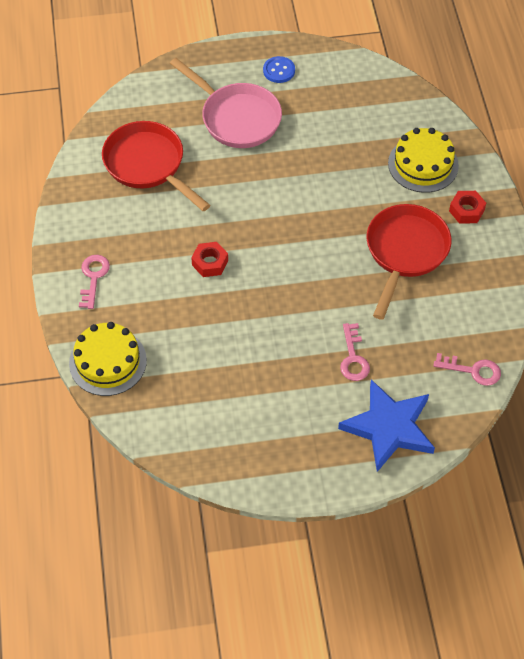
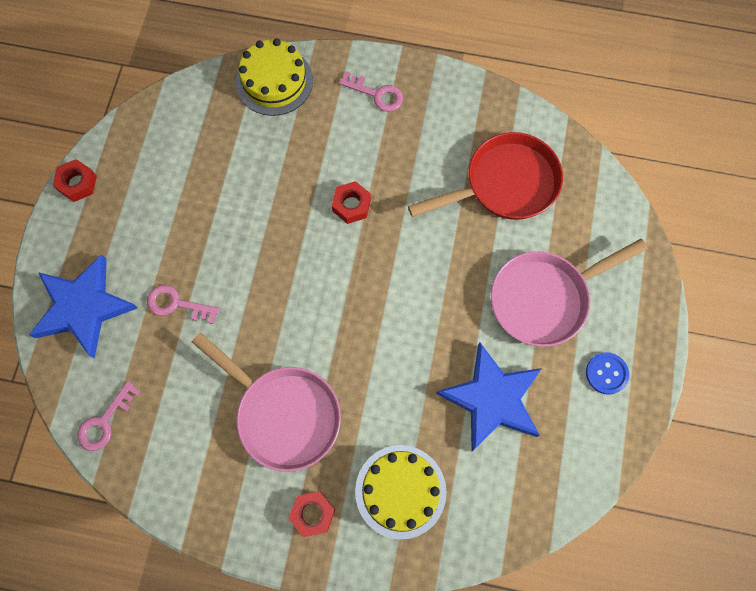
camera: 110 degrees right, 15 degrees up
(277, 485) = (77, 183): none -> red nut
(329, 130) = (492, 399): none -> blue star
(405, 252) = (283, 414): red pan -> pink pan

